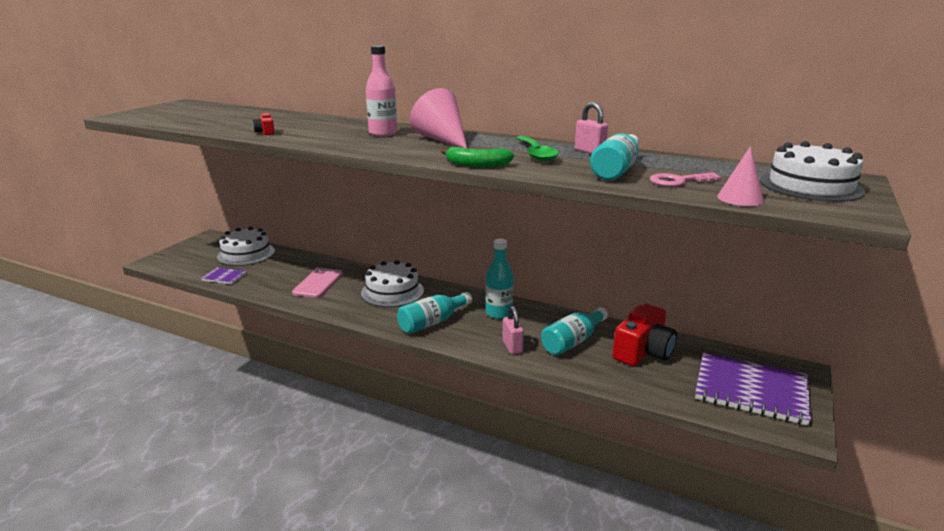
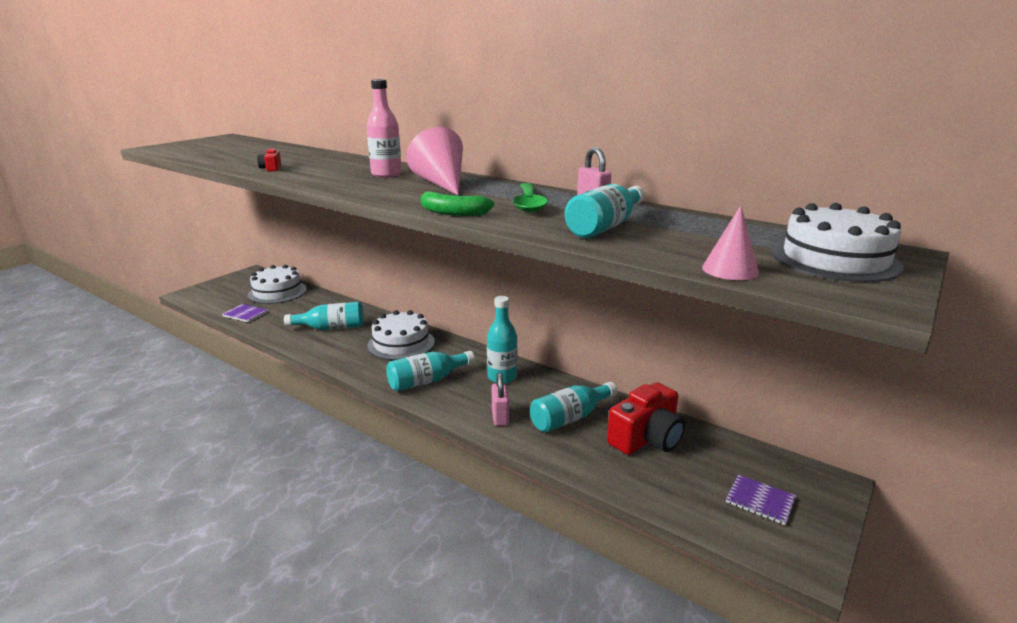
camera: 10 degrees right, 0 degrees up
(318, 283) = (331, 328): pink phone -> turquoise bottle
(679, 181) = (669, 244): pink key -> none
(751, 390) = (760, 501): purple notebook -> purple notebook, size x0.47

